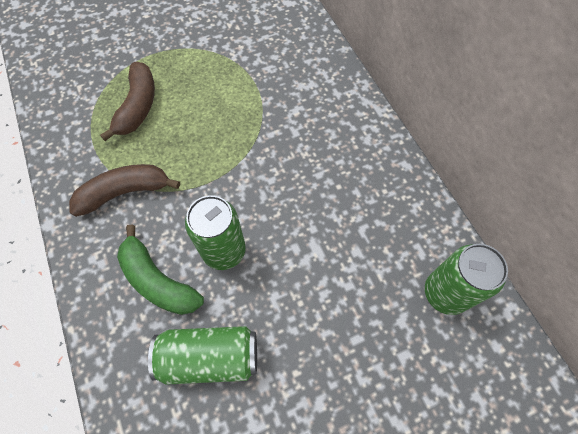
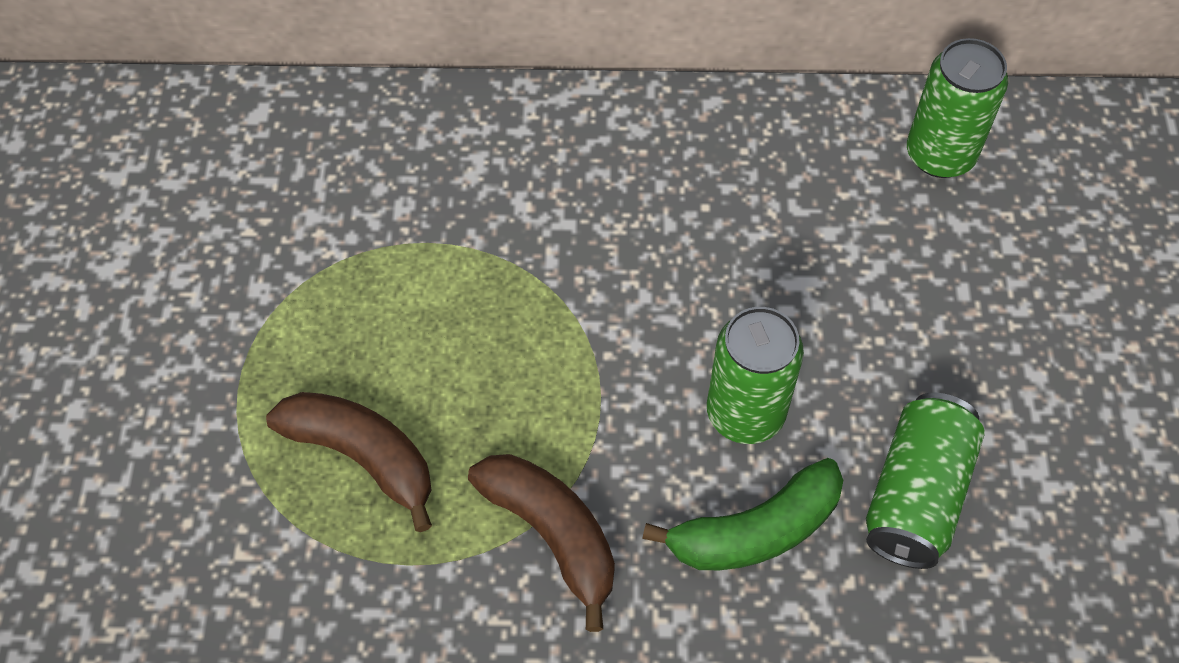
camera: 65 degrees left, 5 degrees down
(125, 192) = (552, 535): brown banana -> brown banana turned 135 degrees clockwise

